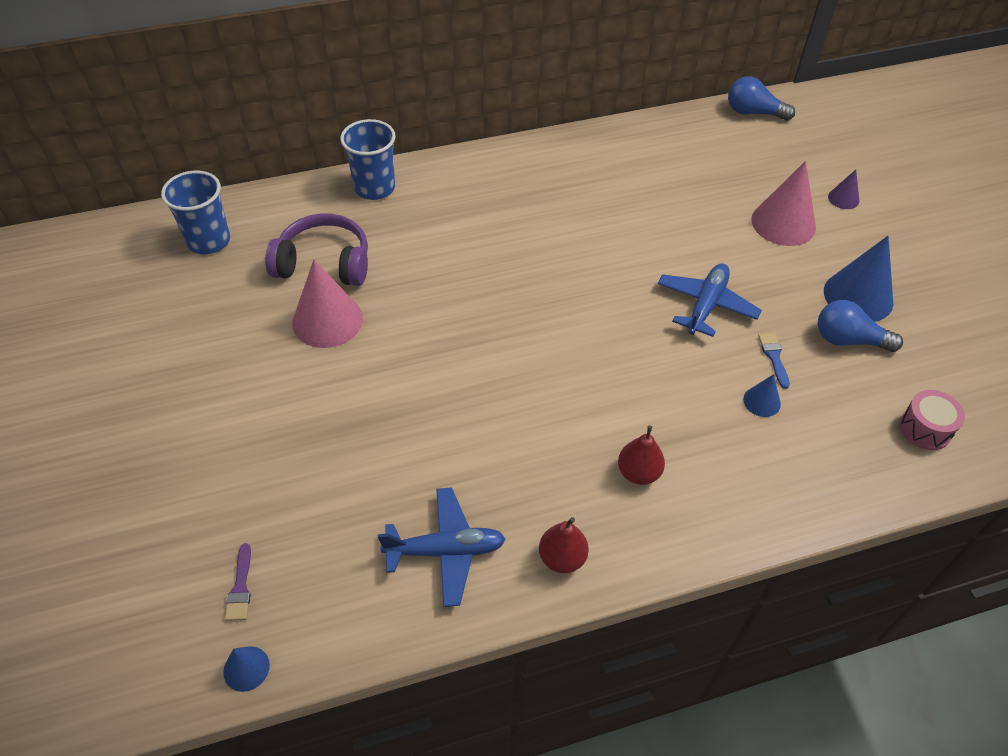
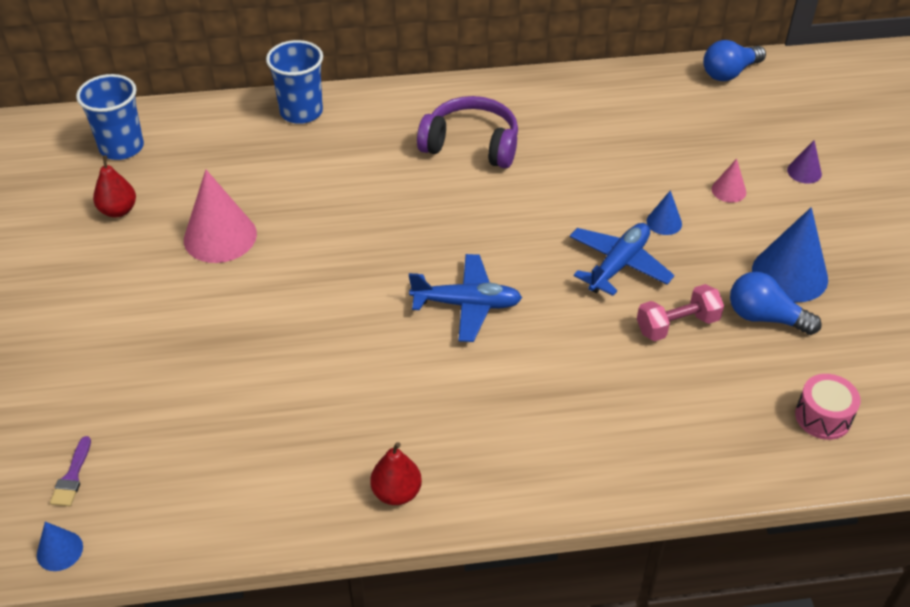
camera: 10 degrees right, 5 degrees down
(324, 263) = (231, 181): purple headphones -> purple headphones (471, 145)
(445, 551) = (281, 470): blue plane -> blue plane (467, 304)
(638, 473) = (498, 421): red pear -> red pear (118, 210)
(753, 113) = (729, 73): blue light bulb -> blue light bulb turned 60 degrees counterclockwise
(762, 401) = (651, 368): blue cone -> blue cone (664, 222)
(774, 357) = (677, 325): blue brush -> pink dumbbell
(783, 223) = (728, 190): pink cone -> pink cone, size x0.49

